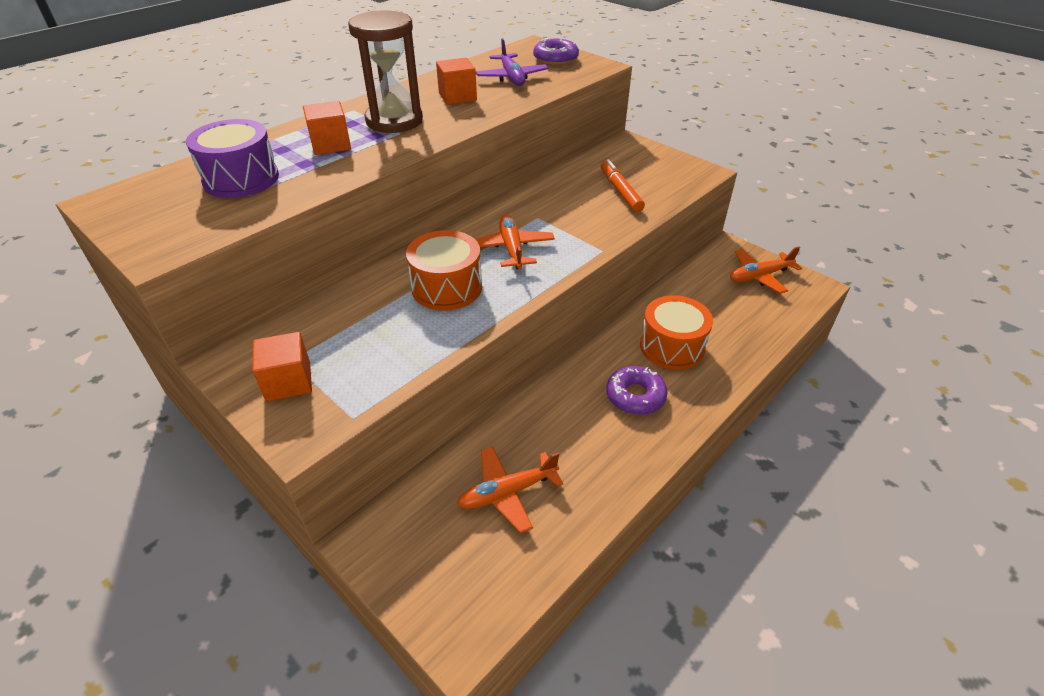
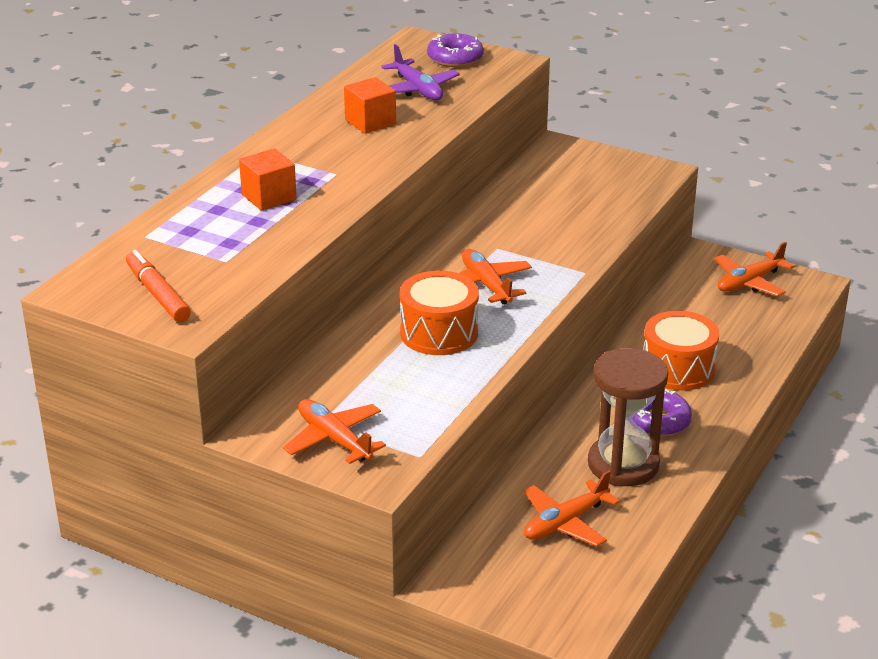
camera: 15 degrees left, 10 degrees down
(241, 179) = (203, 246): purple drum -> none
(288, 381) = (334, 439): orange cube -> orange plane
(394, 121) = (319, 160): brown hourglass -> brown hourglass (623, 464)
(620, 191) = (576, 206): orange marker -> orange marker (158, 294)

